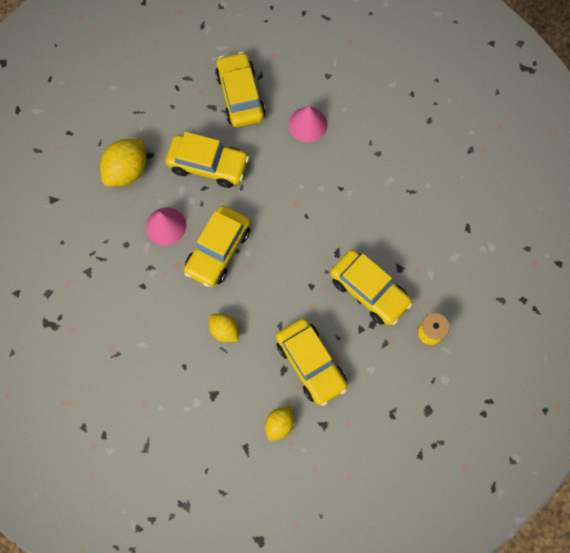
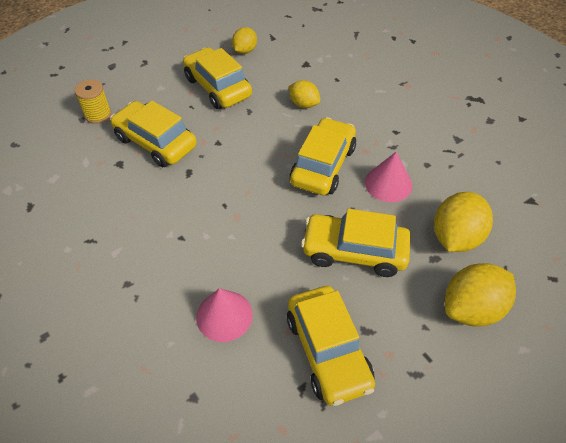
camera: 175 degrees right, 20 degrees down
(136, 116) = (471, 308): none -> yellow lemon

